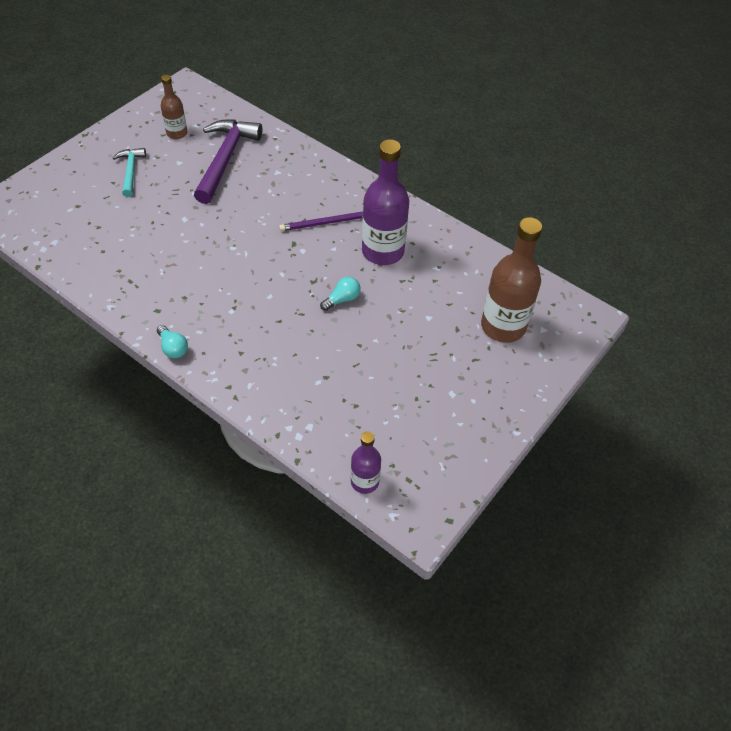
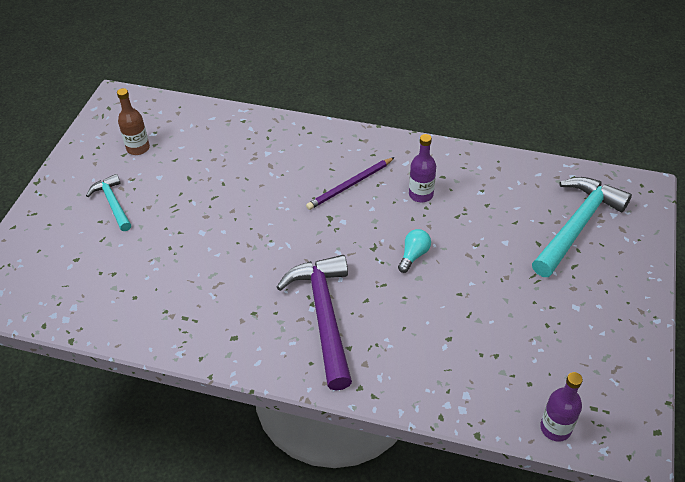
camera: 20 degrees left, 5 degrees down
(173, 348) = (276, 370): turquoise light bulb -> none
(225, 159) = (206, 157): purple hammer -> purple hammer (324, 316)
(383, 251) = (421, 194): purple bottle -> purple bottle, size x0.55
(503, 326) = (577, 225): brown bottle -> turquoise hammer

